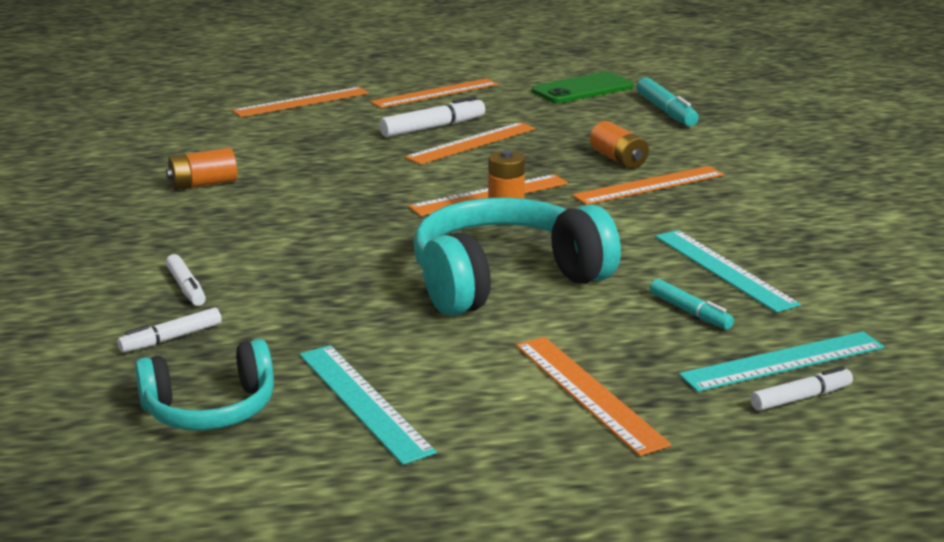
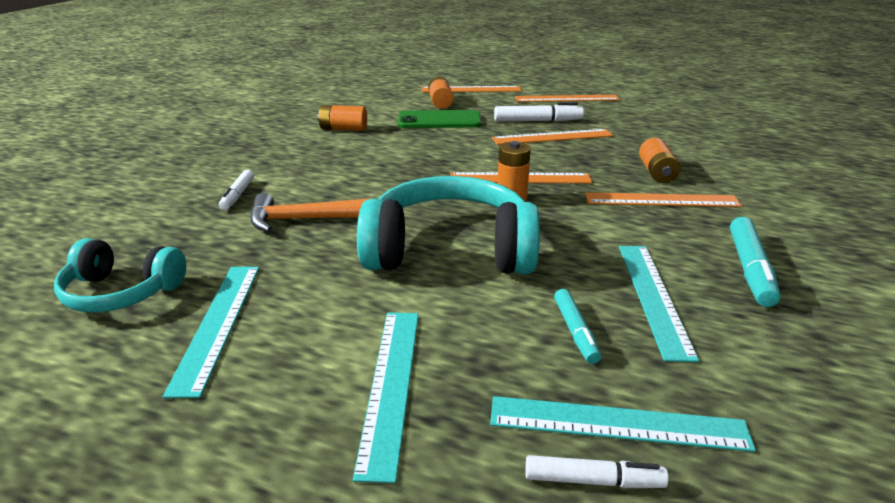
camera: 30 degrees right, 5 degrees up
(171, 338) = (178, 229): white marker -> none
(284, 126) = (440, 102): none -> orange battery
(308, 292) = (304, 219): none -> orange hammer
(582, 89) = (684, 114): green phone -> green phone (439, 120)
(588, 393) = (390, 385): orange ruler -> turquoise ruler
(666, 111) = (739, 142): turquoise marker -> turquoise marker (750, 269)

